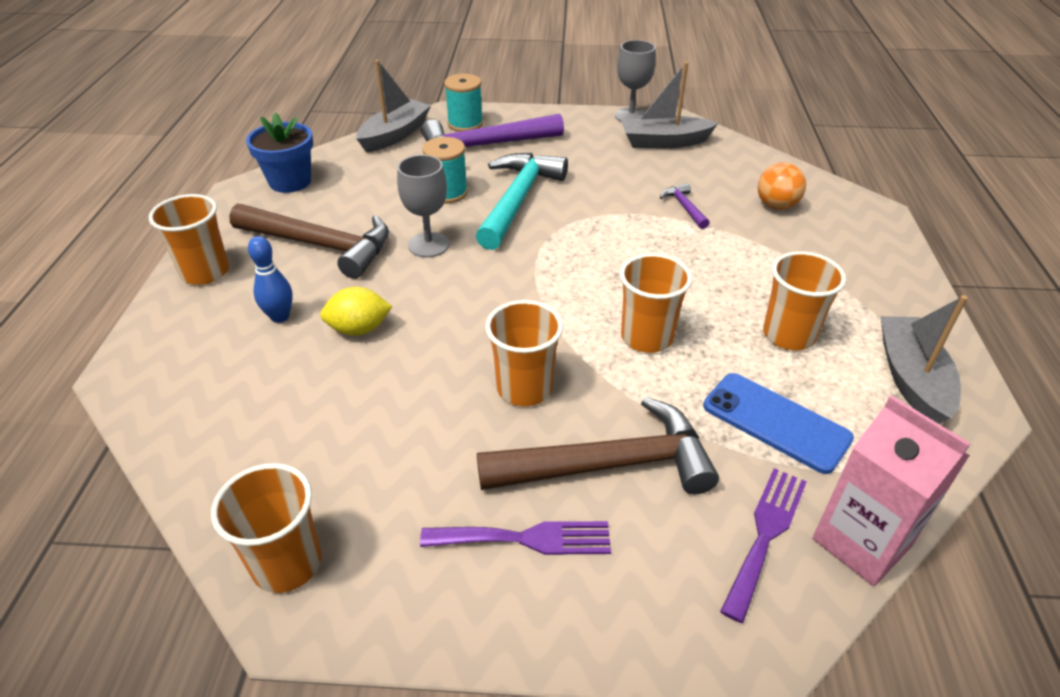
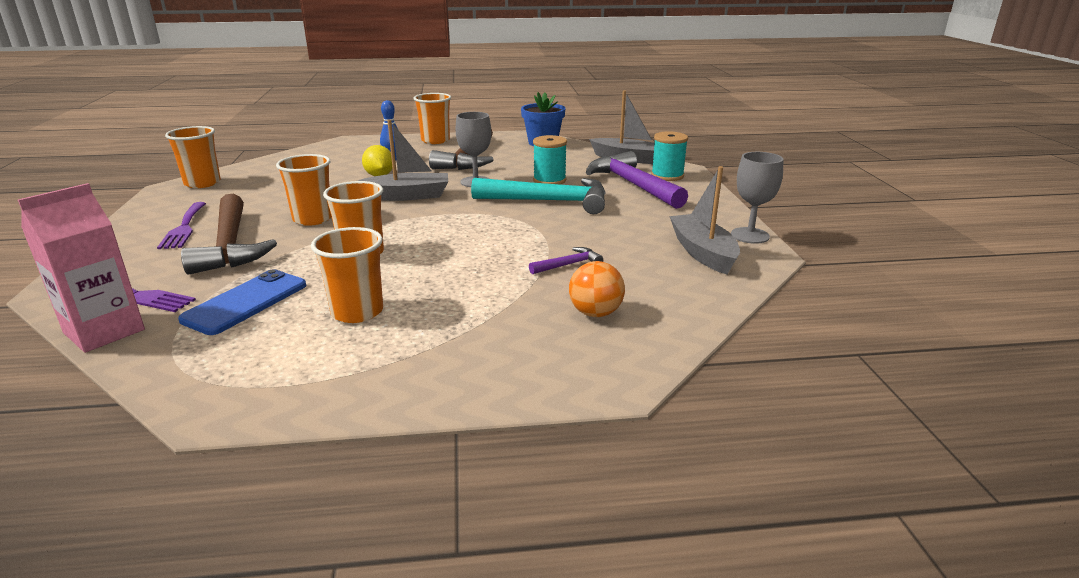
camera: 80 degrees right, 15 degrees down
(911, 379) = (278, 375): grey boat -> grey boat (407, 196)

